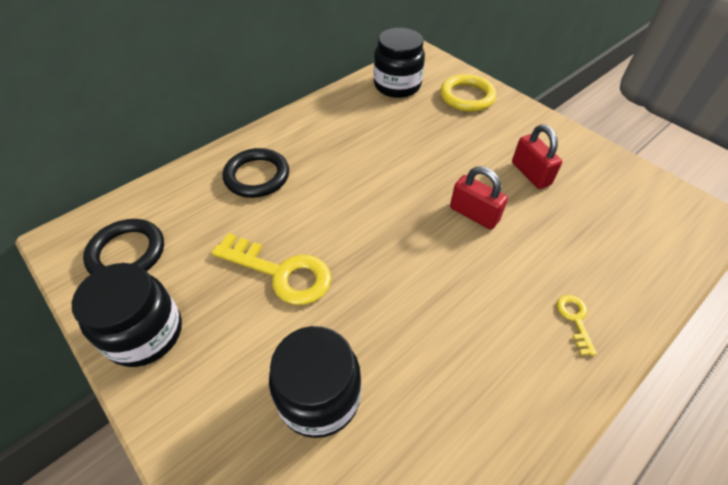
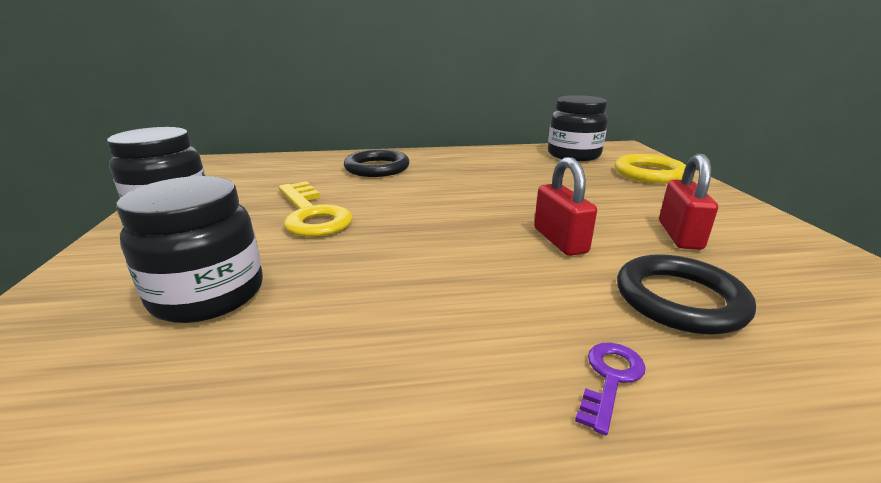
camera: 35 degrees right, 25 degrees down
(127, 253) = (232, 175): black ring -> black ring (679, 299)
(575, 319) = (610, 379): yellow key -> purple key

